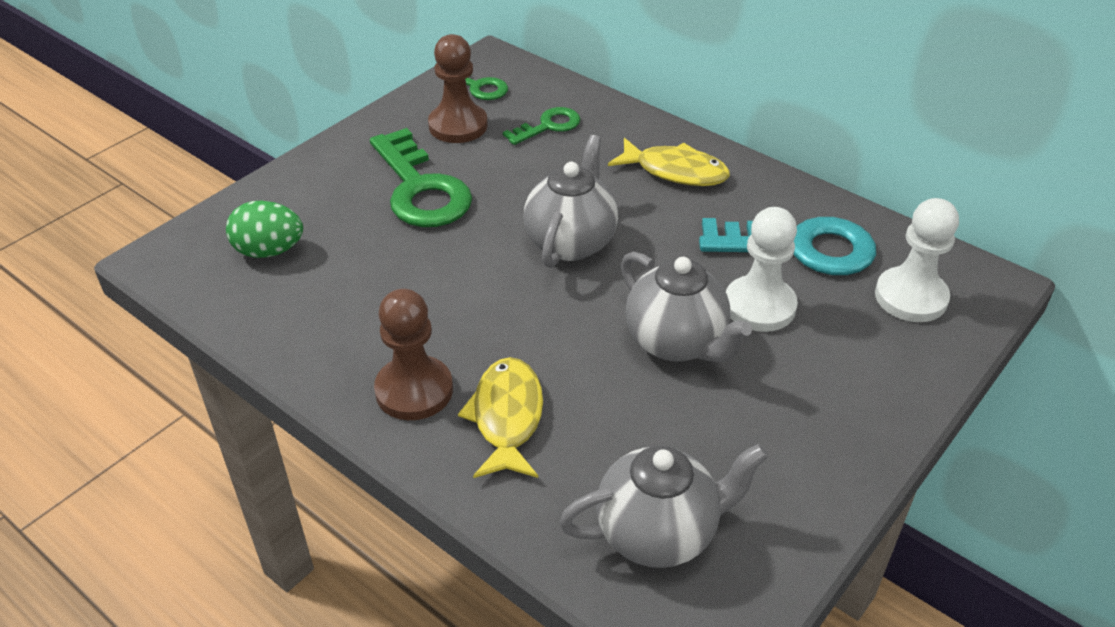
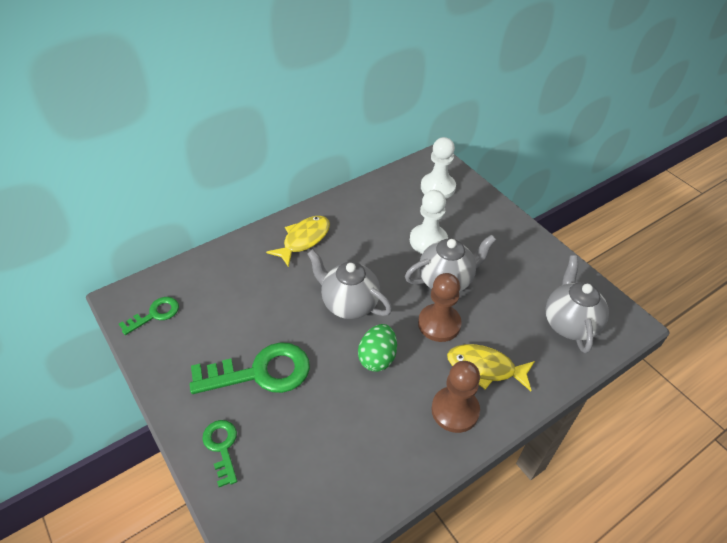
camera: 75 degrees left, 5 degrees up
(269, 251) = (291, 482): green egg -> green egg (377, 358)
(458, 126) = (197, 336): brown pawn -> brown pawn (439, 324)
(548, 126) = (226, 286): green key -> green key (222, 447)
(801, 248) = (390, 211): turquoise key -> none

